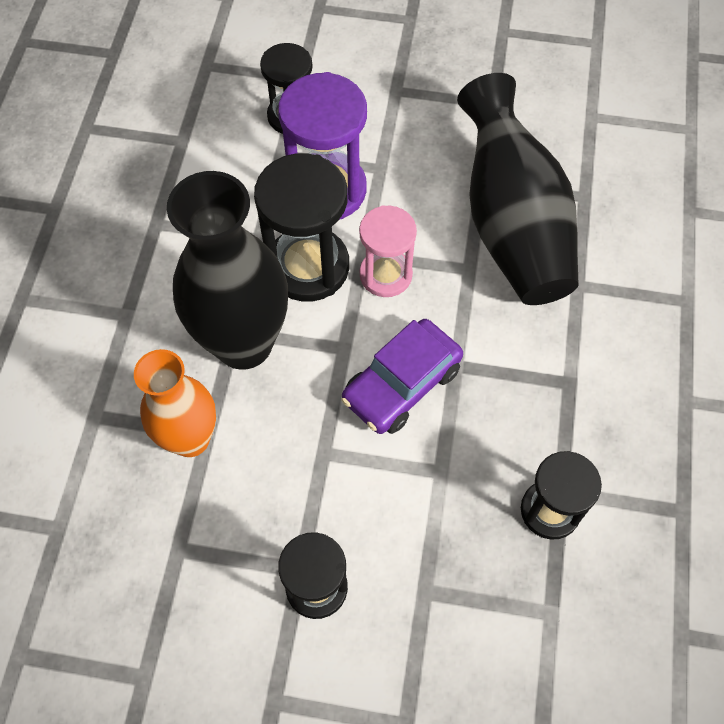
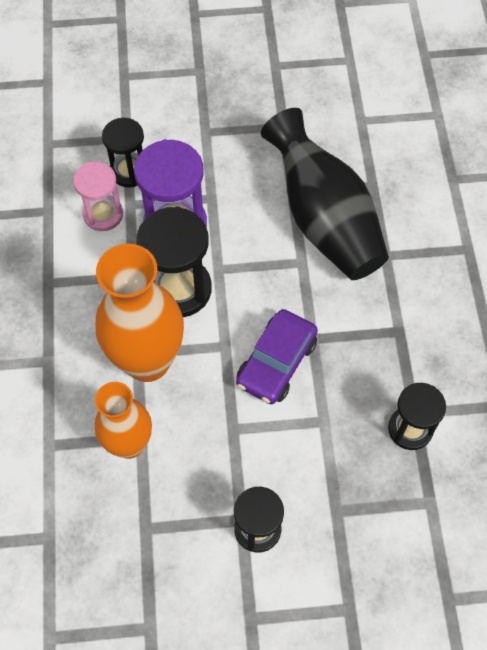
camera: 15 degrees left, 0 degrees up
(244, 343) = (147, 361): black vase -> orange vase
(385, 275) = (240, 281): pink hourglass -> pink hourglass (103, 214)

